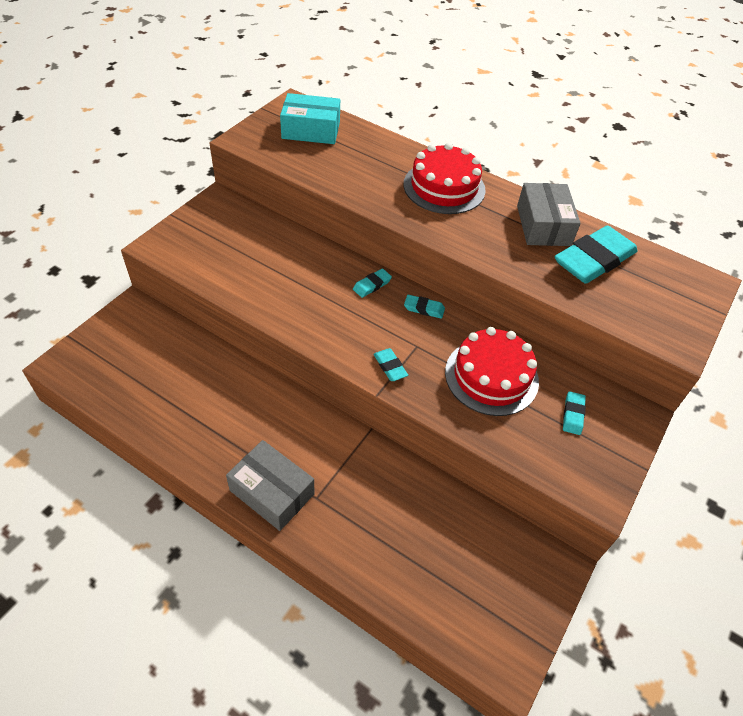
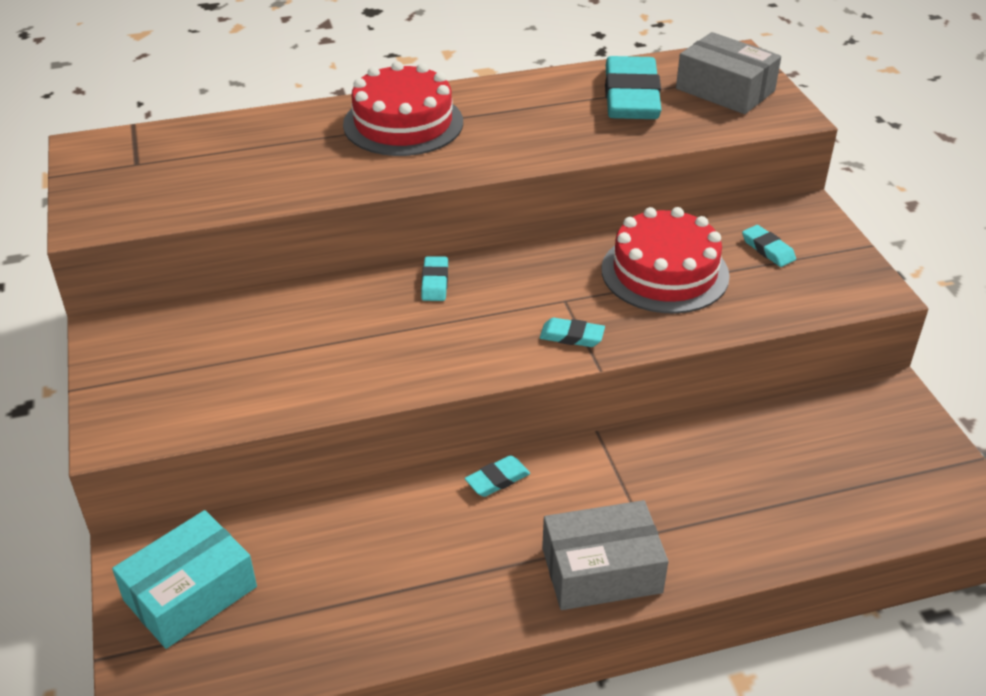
camera: 45 degrees left, 10 degrees down
(311, 130) = (160, 161): turquoise box -> turquoise box (190, 593)
(424, 308) = (518, 264): turquoise eraser -> turquoise eraser (497, 479)
(543, 225) = (546, 97): grey box -> grey box (725, 90)

